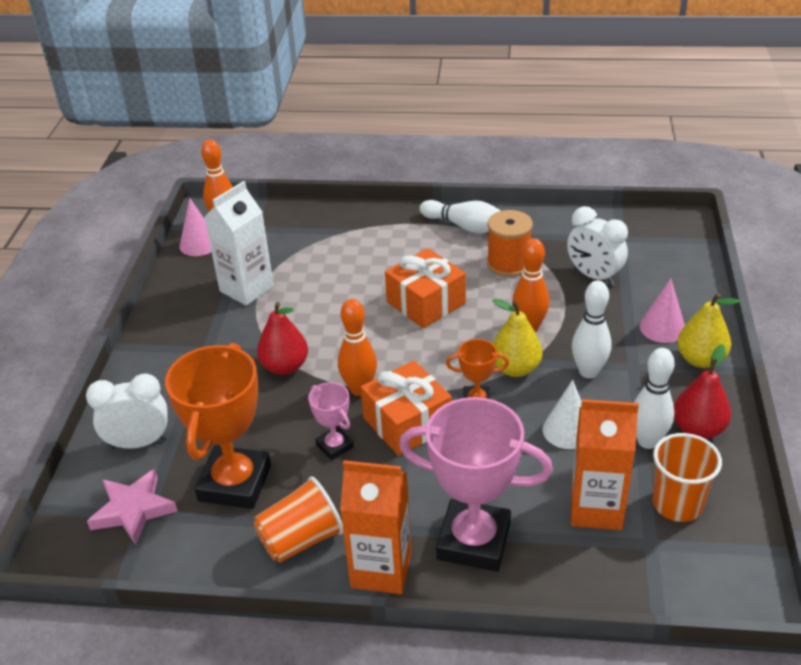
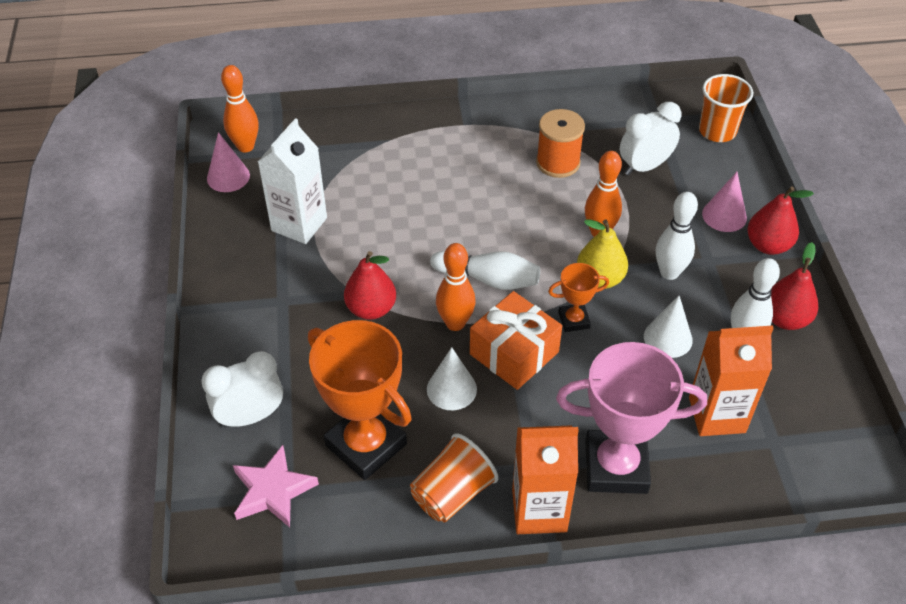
camera: 15 degrees left, 10 degrees up
(235, 483) = (366, 445): orange trophy -> orange trophy turned 45 degrees counterclockwise
(335, 446) = (451, 389): pink trophy -> white cone
(426, 303) = (489, 217): orange gift -> none
(466, 227) = (502, 124): white bowling pin -> white bowling pin (488, 279)
(594, 276) = (644, 166): white clock -> white clock turned 120 degrees clockwise
(677, 504) = (787, 398): orange cup -> orange cup (717, 131)
(700, 359) = (768, 245): yellow pear -> red pear

